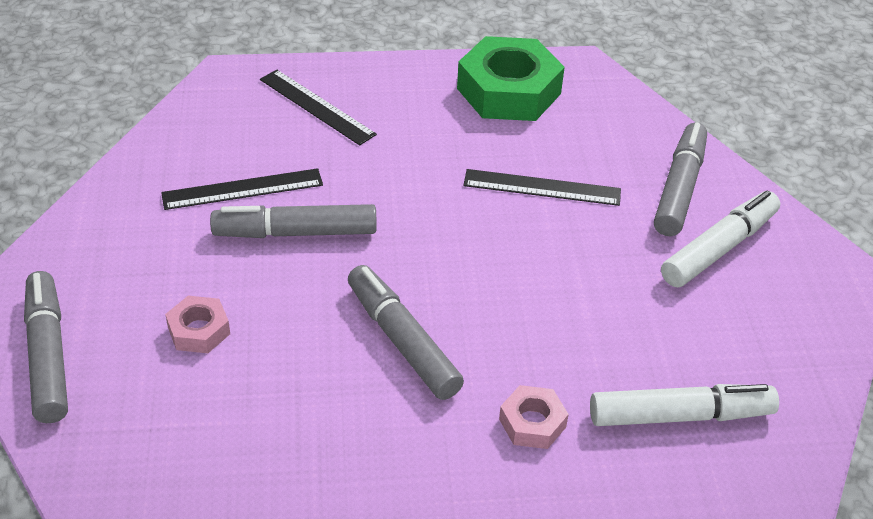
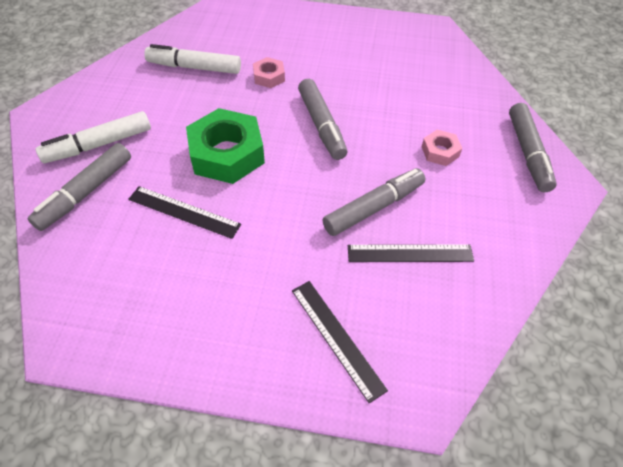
camera: 165 degrees left, 10 degrees up
(295, 232) = (374, 207): grey marker -> grey marker turned 45 degrees counterclockwise
(508, 91) = (152, 323): green nut -> green nut (227, 154)

